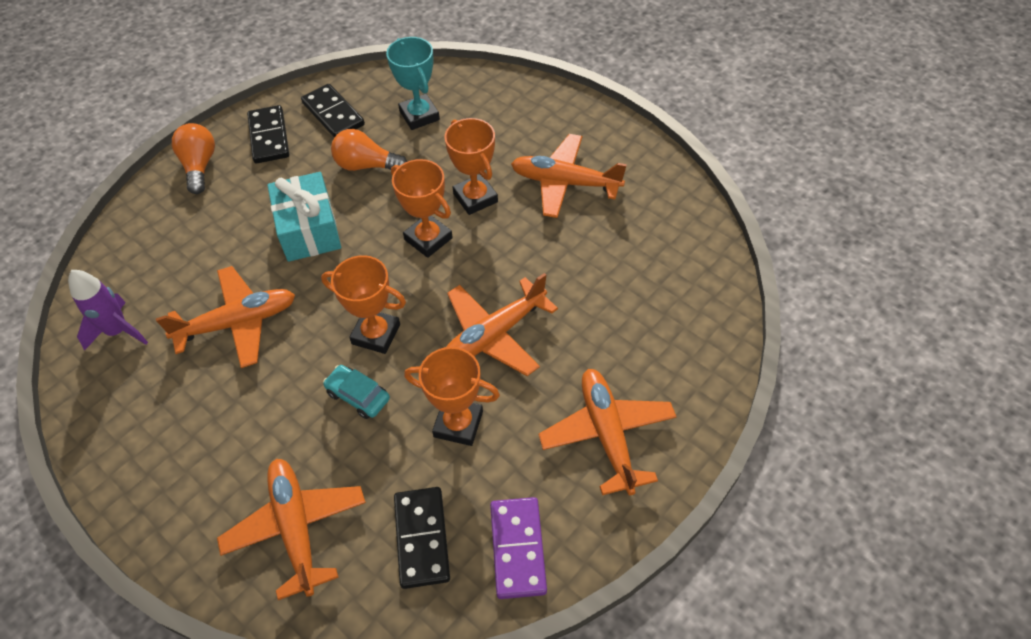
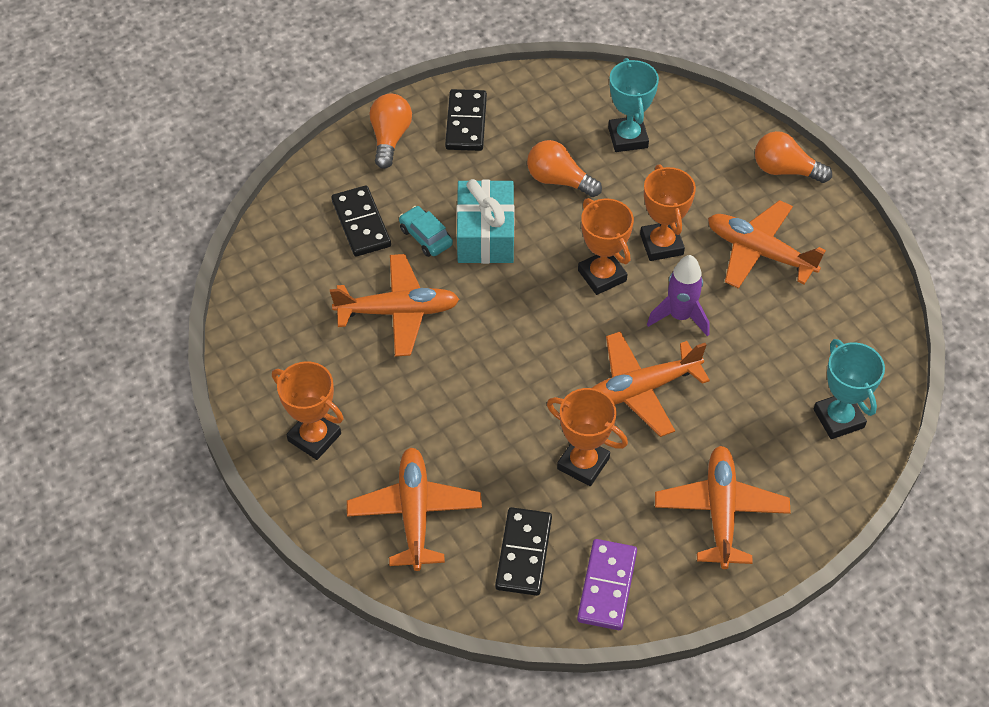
camera: 15 degrees right, 0 degrees up
(118, 331) = (285, 290): purple rocket -> purple rocket (680, 316)
(333, 114) = (538, 113): black domino -> black domino (361, 223)
(358, 396) = (496, 412): turquoise car -> turquoise car (425, 237)
(376, 334) = (527, 358): orange trophy -> orange trophy (314, 437)
(564, 110) = (785, 170): none -> orange light bulb
(686, 312) = (838, 418): none -> turquoise trophy

